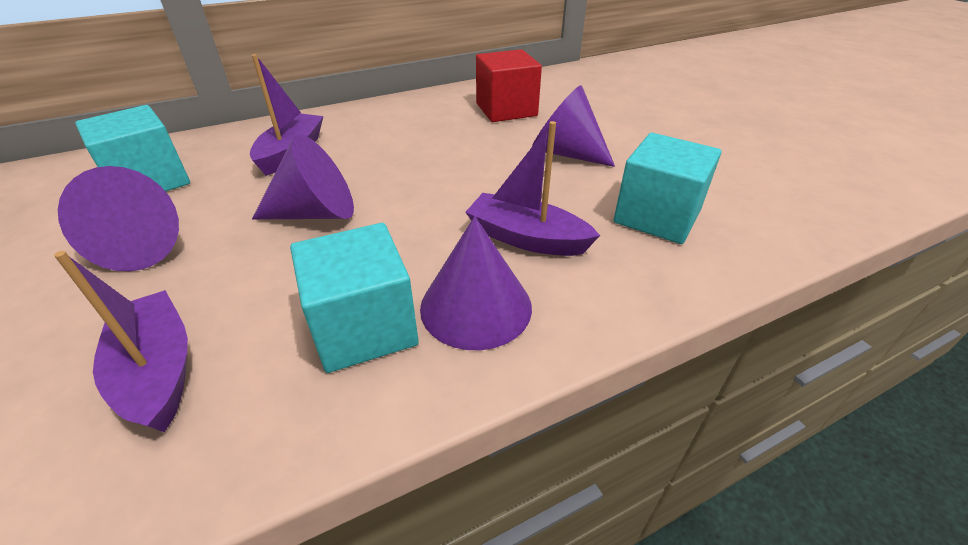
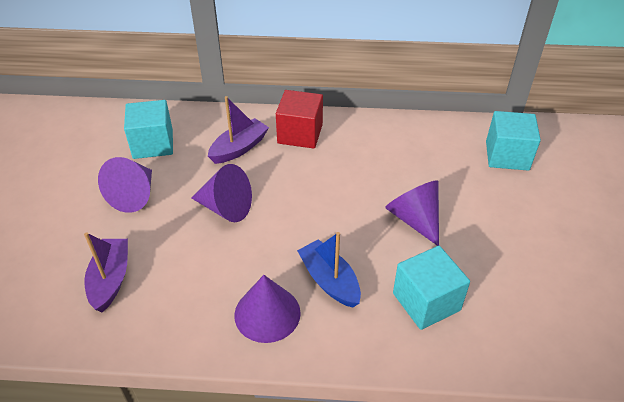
camera: 30 degrees right, 5 degrees up
(363, 327) = (206, 299): turquoise cube -> turquoise cube (507, 155)
(506, 110) = (408, 156): red cube -> red cube (300, 134)
(526, 238) = (329, 280): purple boat -> blue boat

